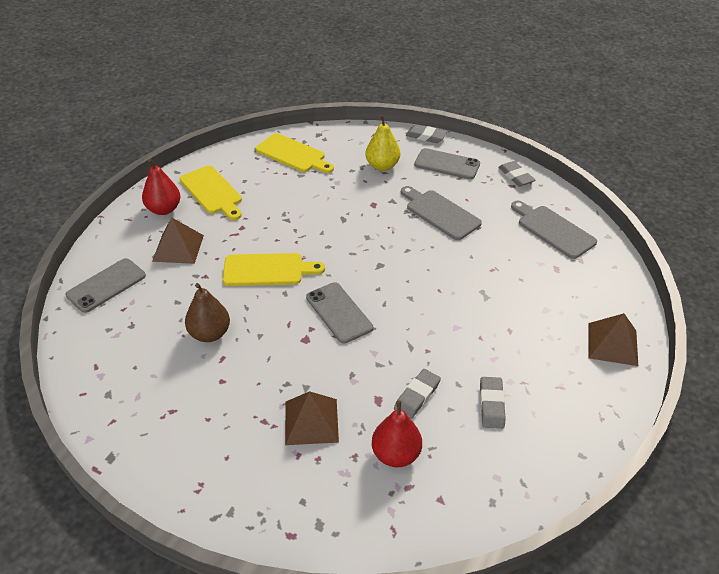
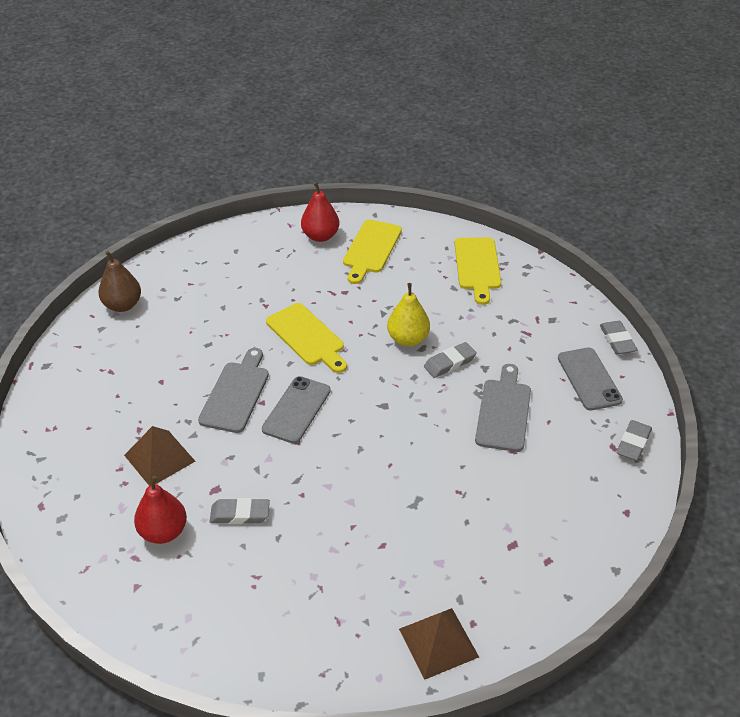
camera: 55 degrees right, 0 degrees up
(106, 285) = (206, 259): grey phone -> none
(178, 248) = (283, 271): brown pyramid -> none
(210, 334) = (204, 345): brown pear -> brown pear (123, 305)
(382, 166) = (530, 333): yellow pear -> yellow pear (408, 339)
(491, 405) = (271, 574): grey eraser -> grey eraser (449, 363)
(553, 230) = (574, 515): grey cutting board -> grey cutting board (236, 394)

